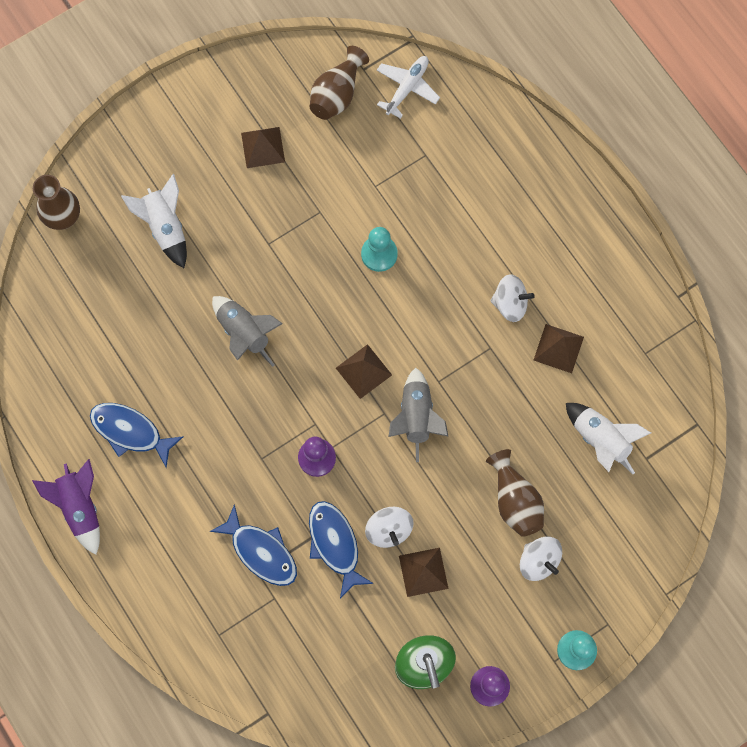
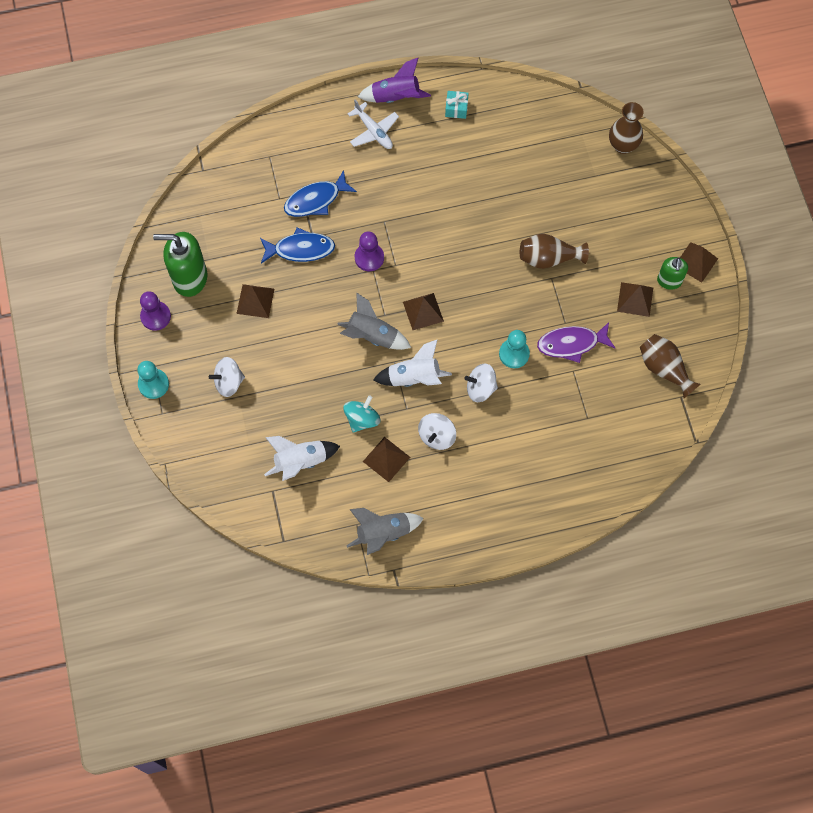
camera: 110 degrees right, 5 degrees down
(73, 427) = (456, 108): none -> turquoise gift
(130, 431) = (438, 143): blue fish -> none
(165, 227) = (590, 211): white rocket -> white rocket (414, 378)
(192, 97) = (696, 262): none -> brown pyramid
(227, 118) = (669, 281): none -> green soap dispenser
(244, 333) = (484, 239): grey rocket -> grey rocket (383, 533)
(343, 197) = (571, 344): none -> purple fish
(389, 530) = (295, 288): white spinning top -> white spinning top (480, 388)
(407, 88) = (652, 424): white plane -> white plane (373, 131)
(515, 500) = (280, 382): brown vase -> brown vase (548, 258)
(522, 391) = (362, 419): none -> turquoise spinning top

